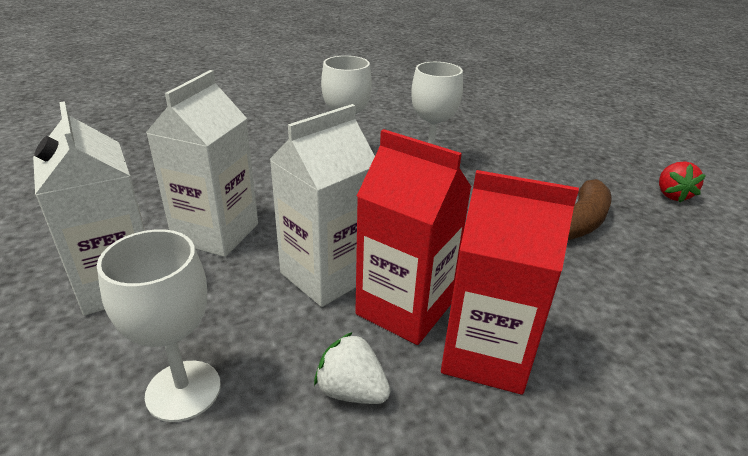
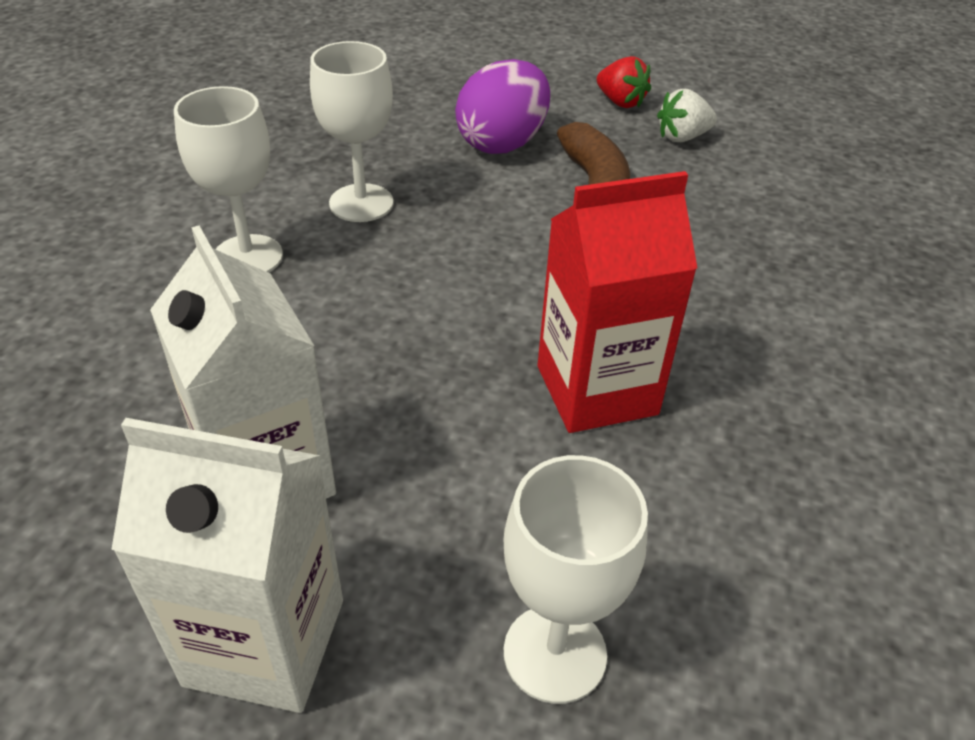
camera: 50 degrees left, 10 degrees up
(326, 275) = (477, 418): white carton -> none
(351, 391) = (677, 503): white strawberry -> white strawberry (682, 137)
(486, 354) = (712, 375): red carton -> none
(551, 177) = (502, 143): none -> purple egg

